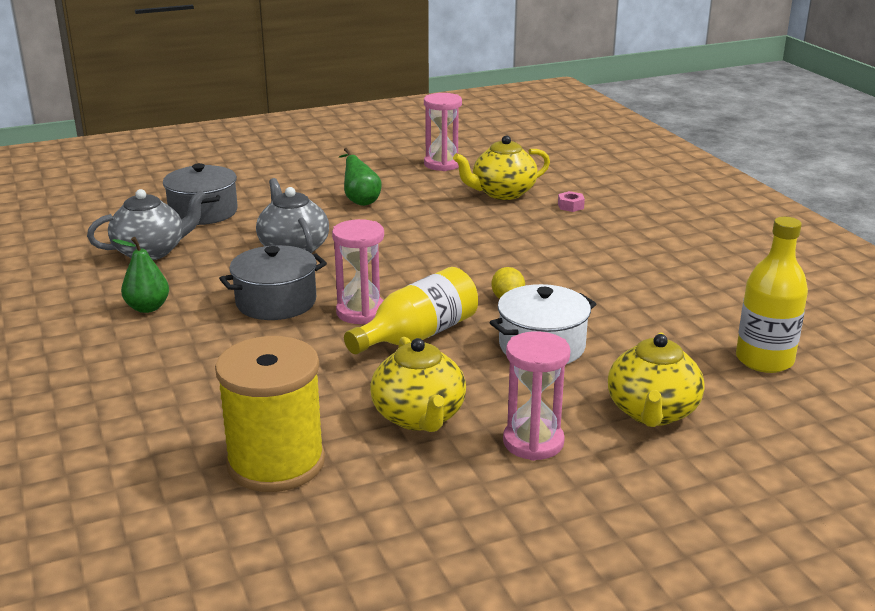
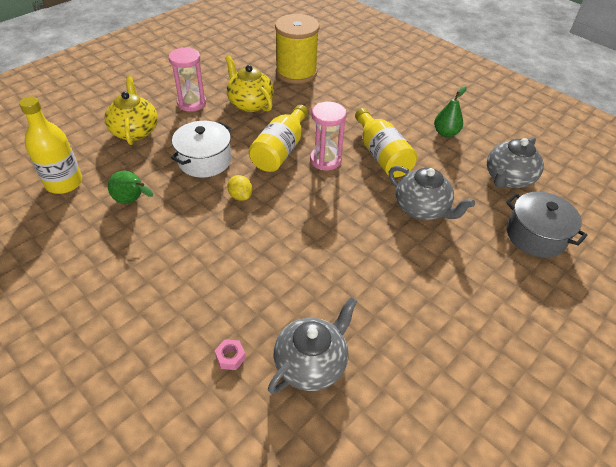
camera: 155 degrees right, 20 degrees up
(276, 302) = (381, 155): grey pot -> yellow bottle
(360, 201) = (434, 297): green pear -> green pear (132, 201)
(442, 164) = (415, 420): pink hourglass -> none
(502, 193) = (311, 363): yellow teapot -> grey teapot

